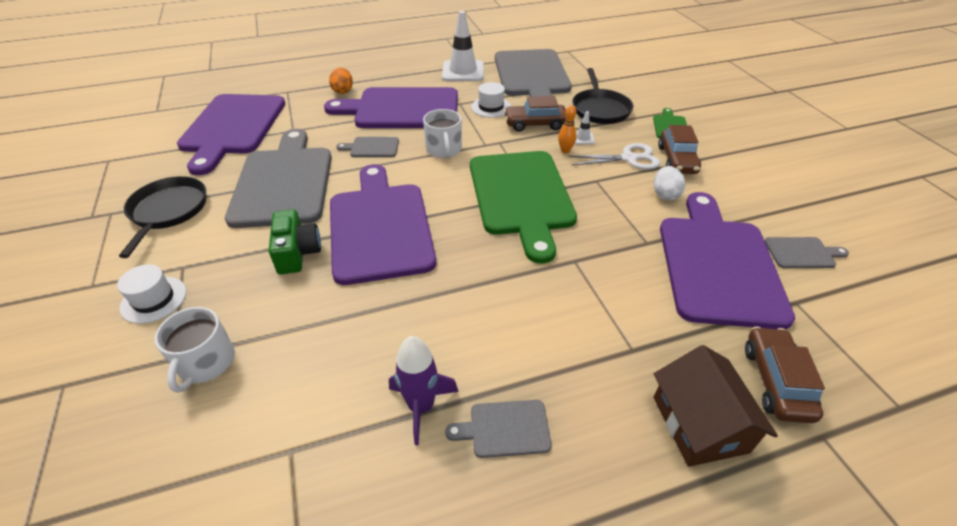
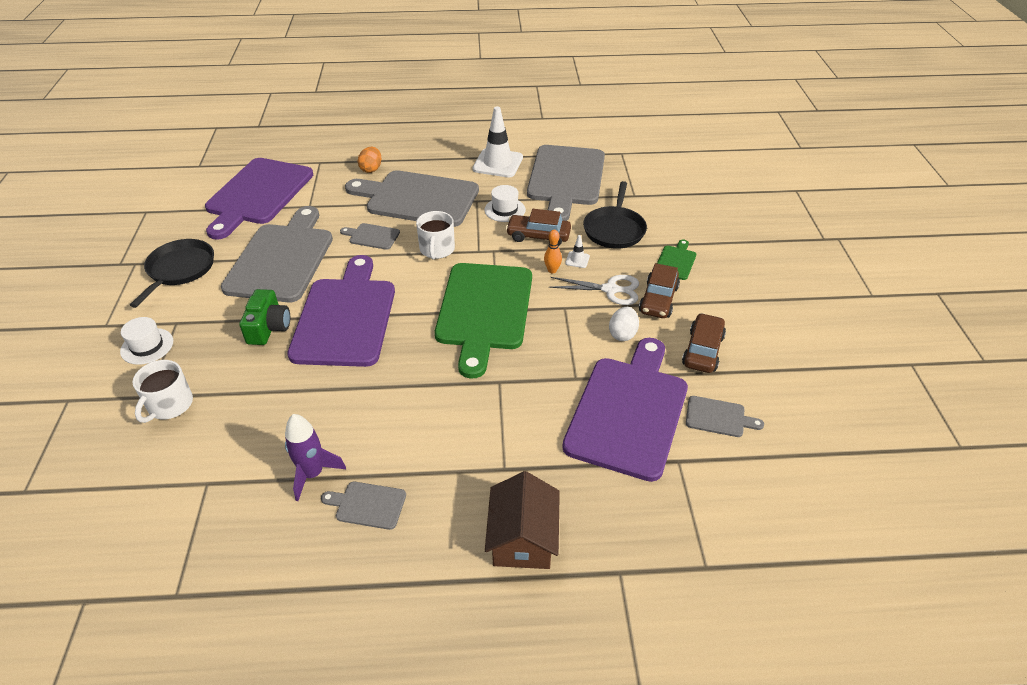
camera: 15 degrees right, 0 degrees up
(402, 109) = (418, 198): purple cutting board -> grey cutting board
(776, 381) = (610, 521): brown car -> brown car (702, 350)

